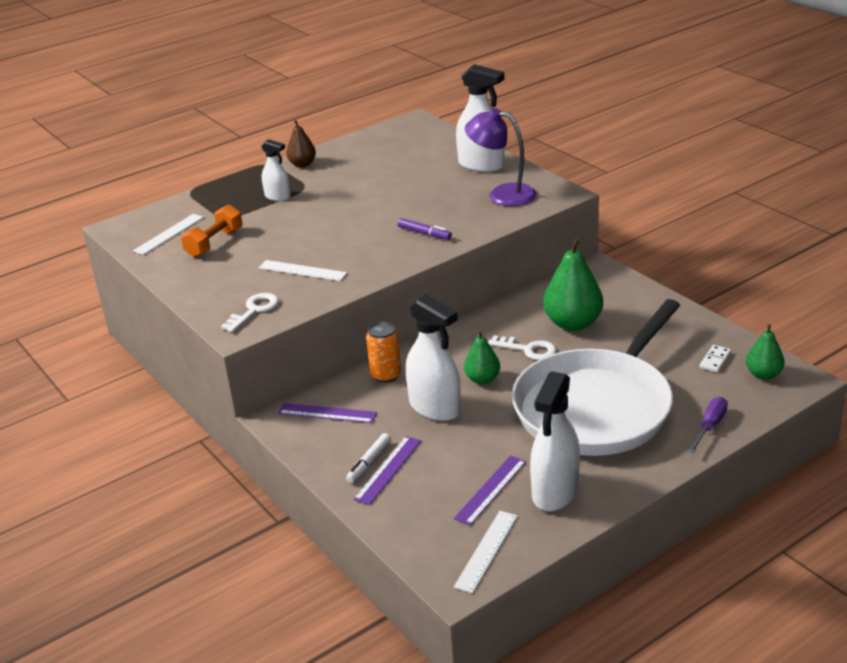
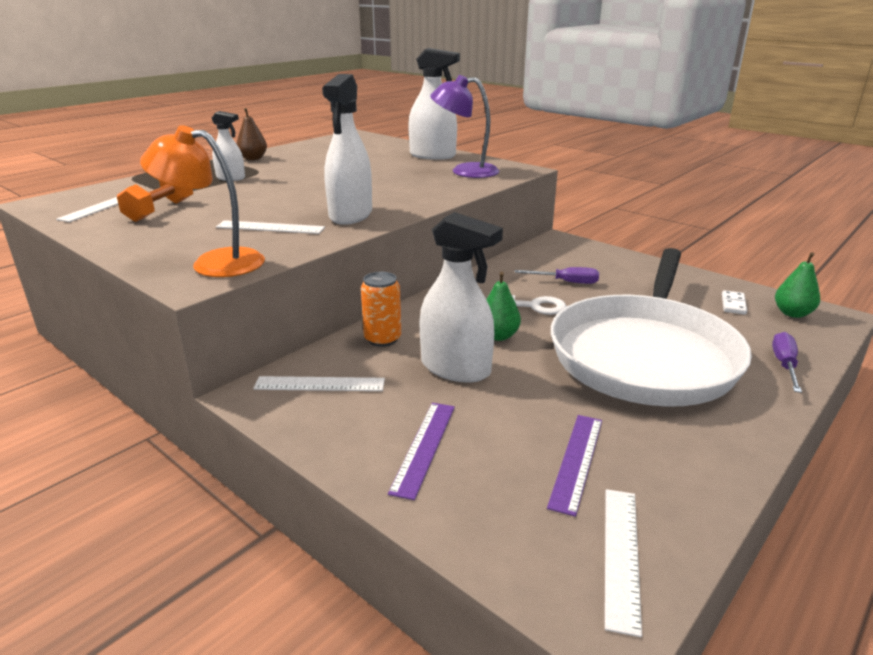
camera: 15 degrees left, 5 degrees down
(254, 310) = (215, 262): white key -> orange lamp
(327, 413) = (319, 384): purple ruler -> white ruler
(369, 462) = (394, 439): white marker -> none
(424, 233) = (400, 197): purple marker -> none
(555, 492) = (663, 456): white spray bottle -> white spray bottle (350, 215)
(573, 323) = (566, 282): green pear -> purple screwdriver

